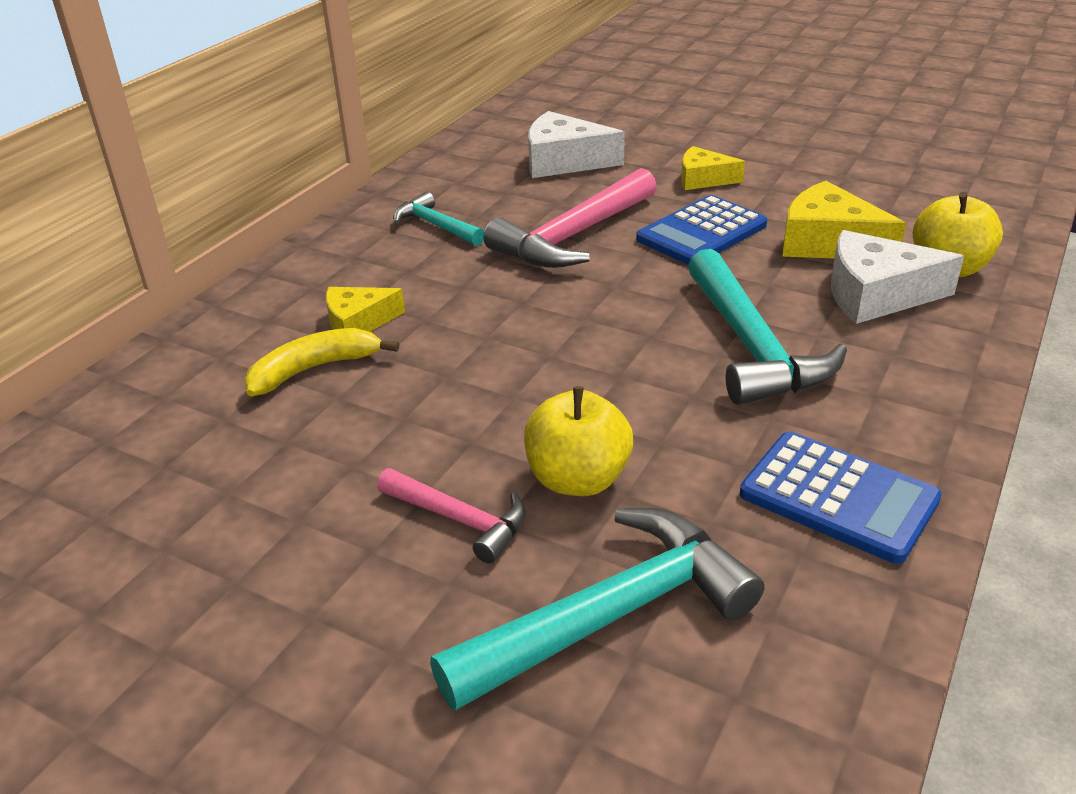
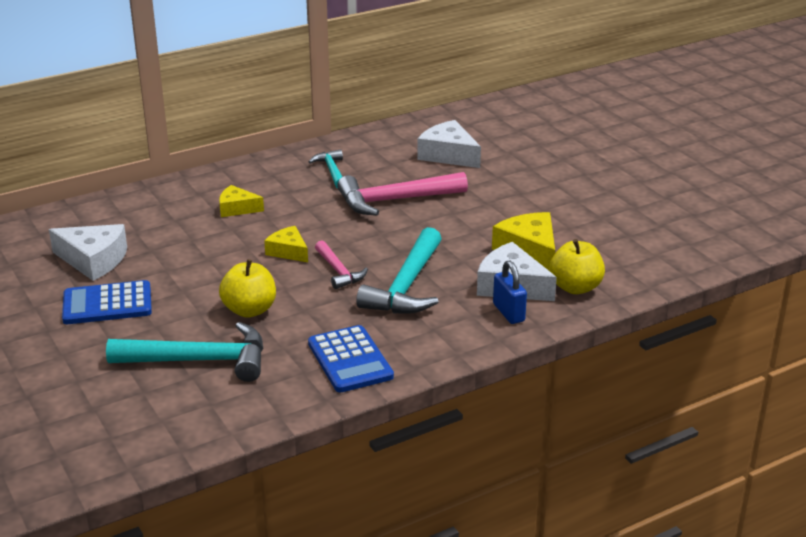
camera: 30 degrees right, 5 degrees down
(195, 502) = (94, 260): none -> white cheese
(314, 369) = (194, 223): yellow banana -> none
(459, 520) = (184, 306): pink hammer -> pink hammer (338, 271)
(701, 232) = (466, 221): blue calculator -> blue calculator (107, 304)
(703, 179) = (513, 191): yellow cheese -> yellow cheese (288, 251)
(928, 331) = (508, 312): none -> blue padlock

